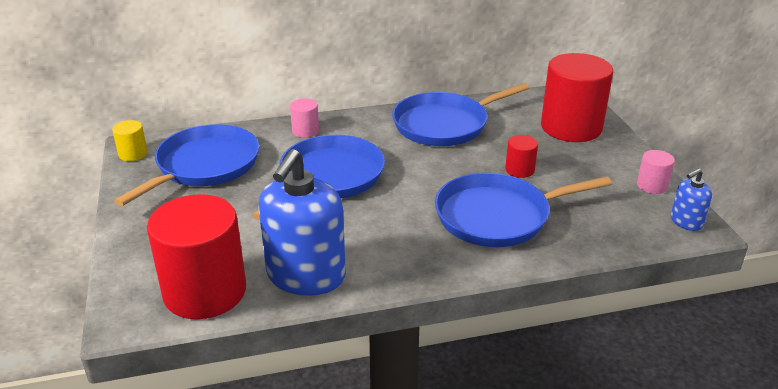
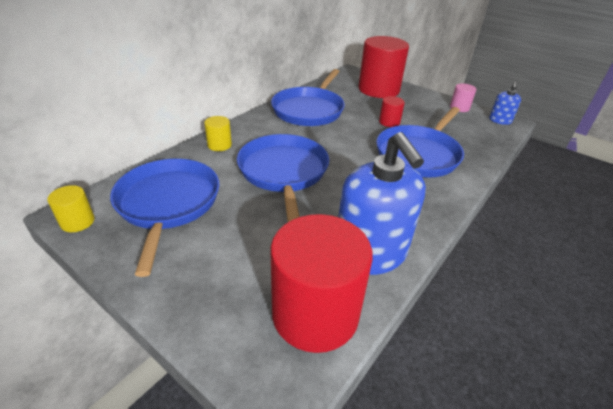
camera: 40 degrees left, 5 degrees up
(305, 131) = (219, 145): pink cylinder -> yellow cylinder

